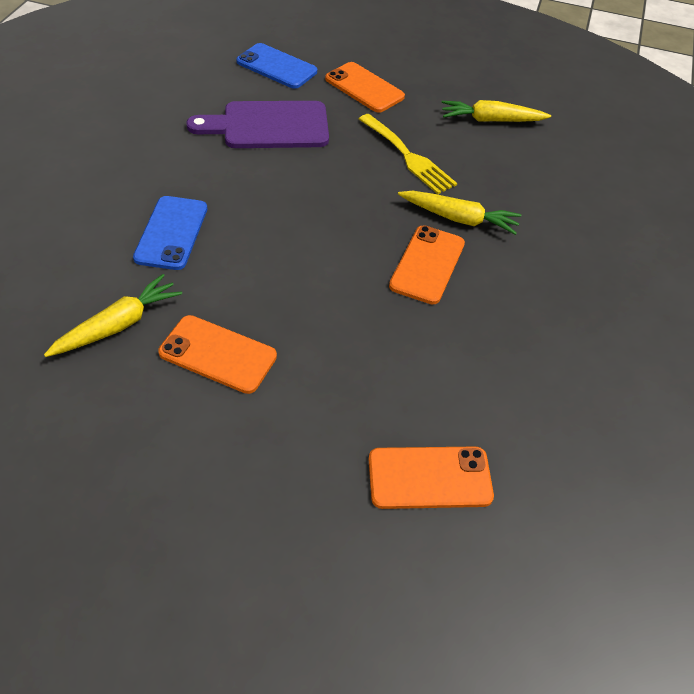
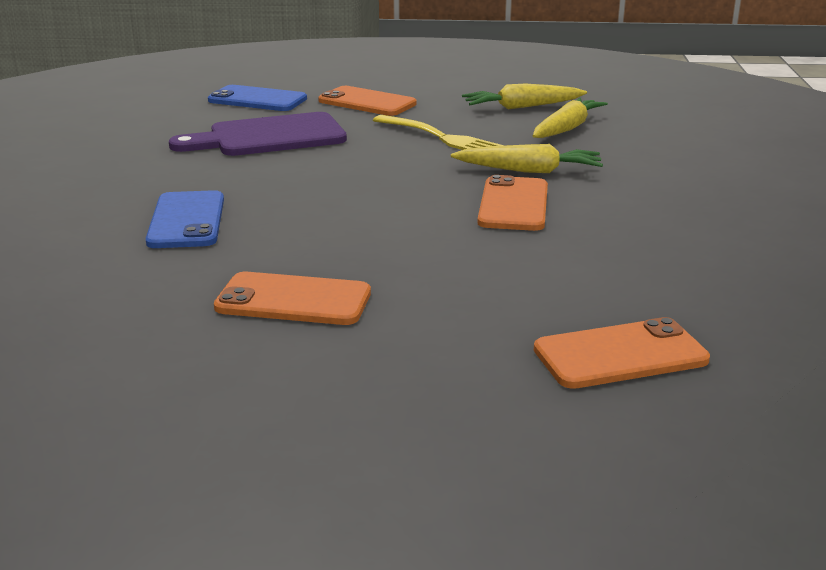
camera: 10 degrees left, 25 degrees down
(118, 325) = (149, 296): yellow carrot -> yellow carrot (566, 128)

